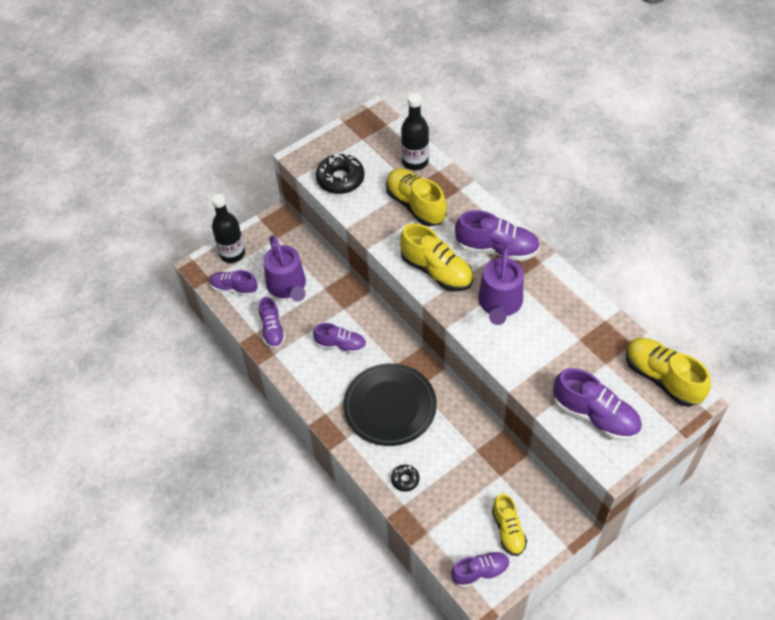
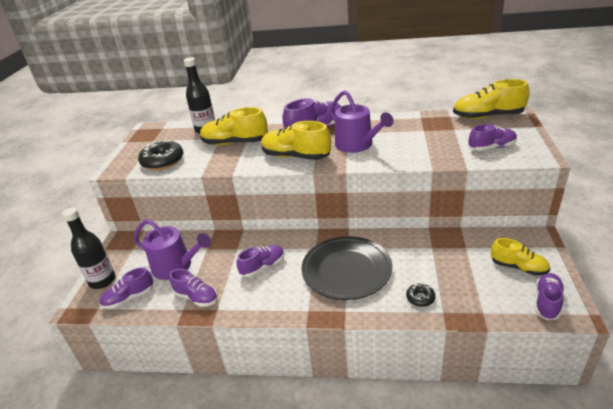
camera: 45 degrees left, 20 degrees down
(436, 271) = (296, 156): yellow shoe -> yellow shoe turned 150 degrees counterclockwise
(595, 416) = (491, 147): purple shoe -> purple shoe, size x0.65

